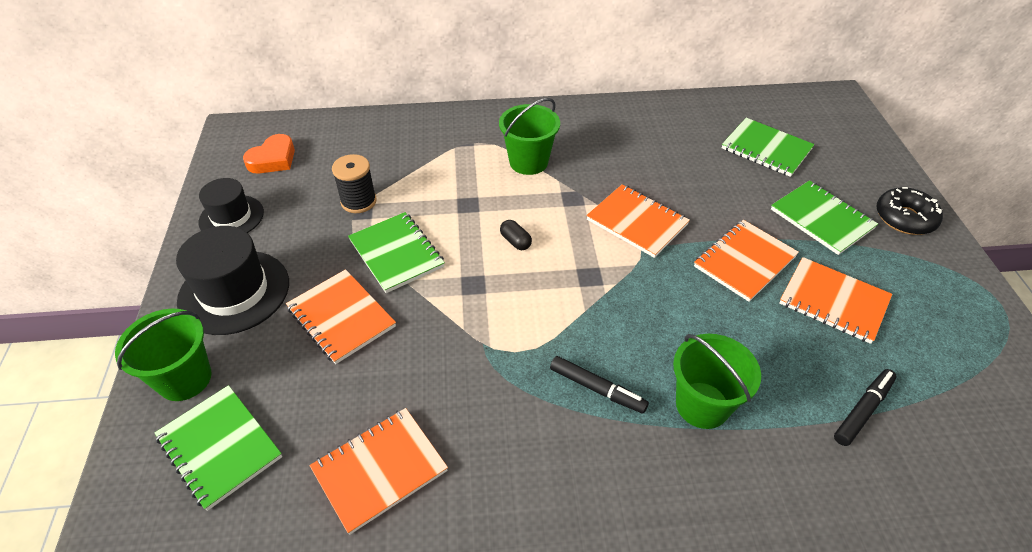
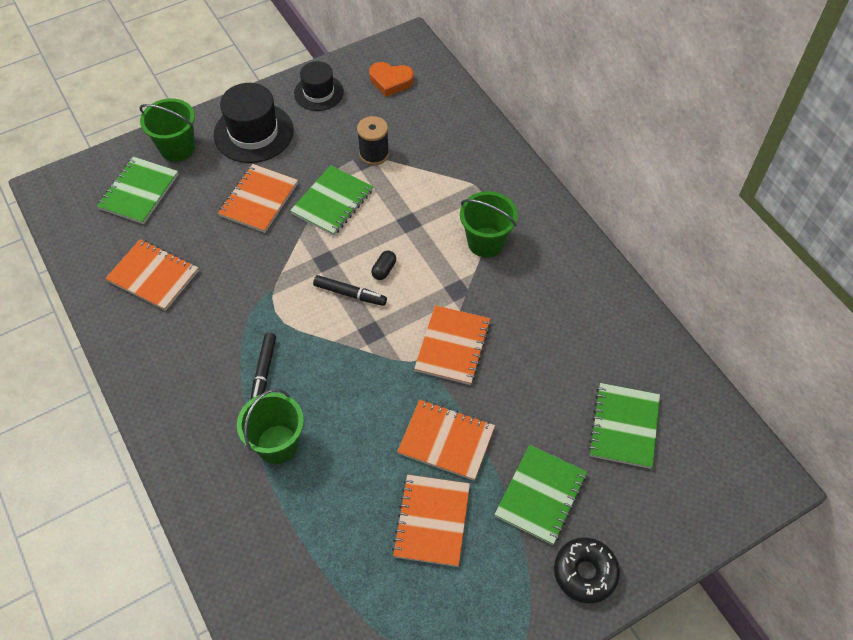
camera: 65 degrees right, 10 degrees up
(862, 411) = (319, 559): black marker -> black marker (349, 294)

